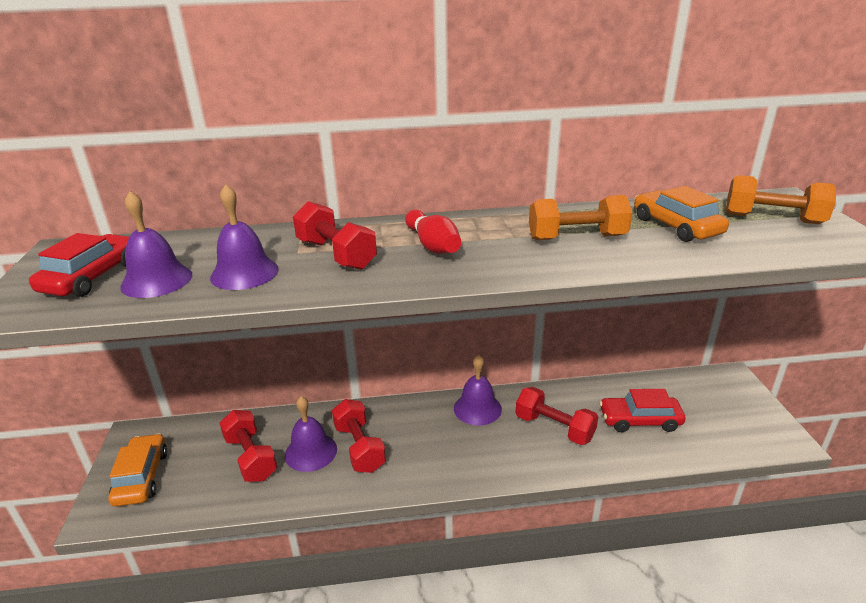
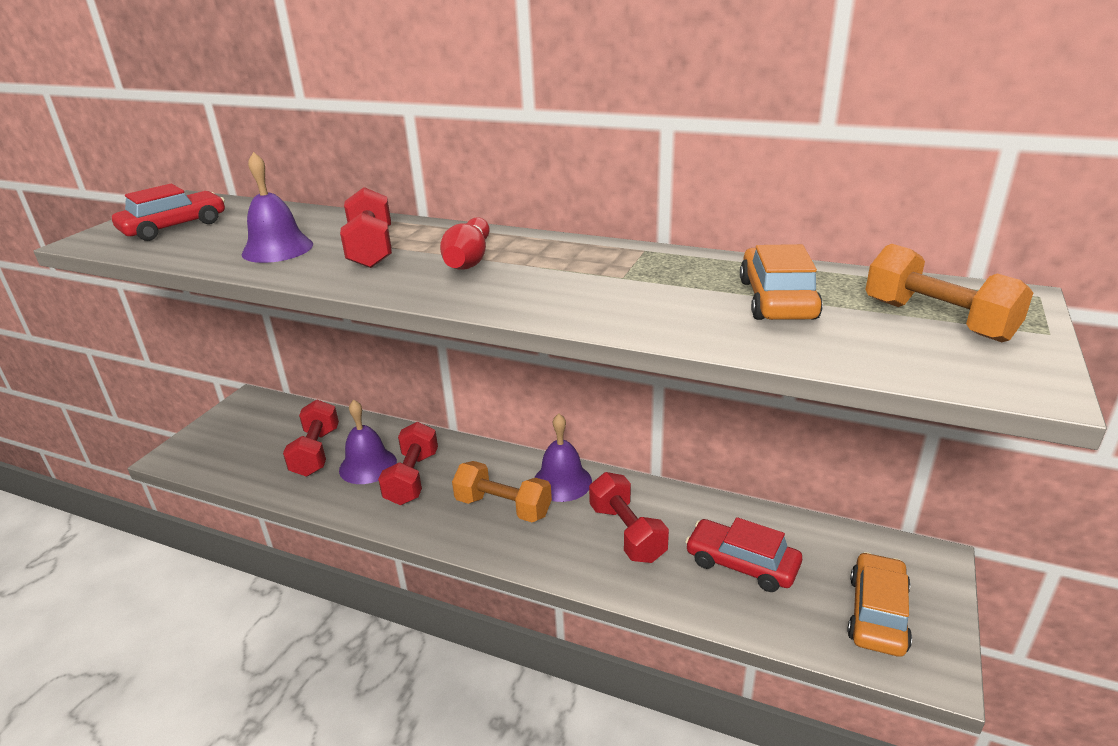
camera: 30 degrees right, 0 degrees up
(142, 477) = (225, 437): orange car -> orange car (877, 614)
(157, 280) = (210, 240): purple bell -> none
(577, 237) = (630, 285): orange dumbbell -> orange dumbbell (503, 507)

